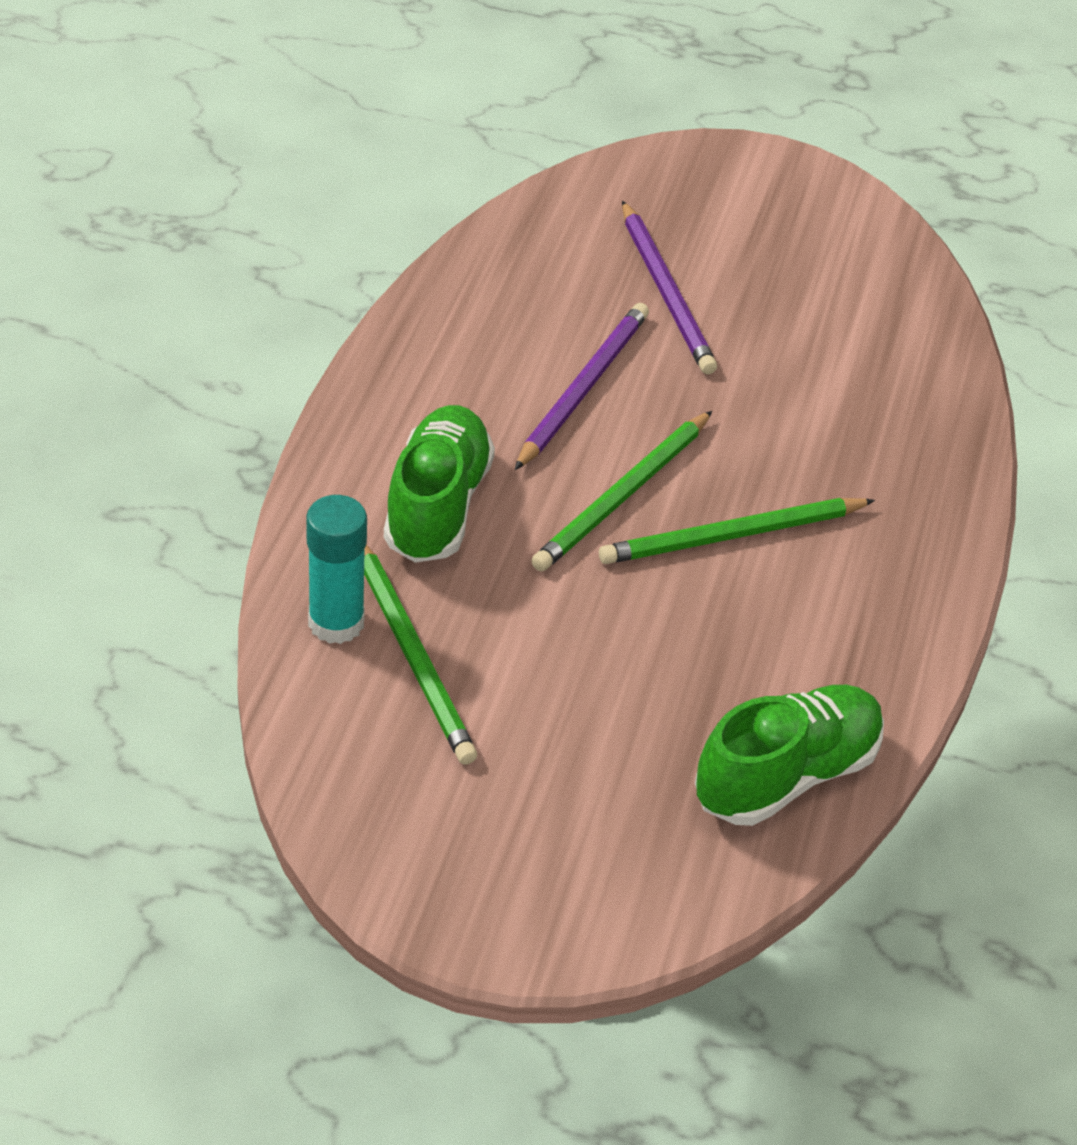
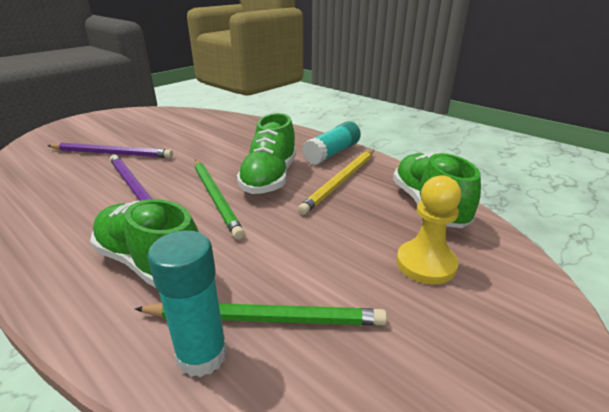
camera: 60 degrees left, 15 degrees down
(611, 791) = (426, 264): none -> yellow pawn
(731, 536) = (269, 178): green pencil -> green shoe
(788, 636) = (340, 182): none -> yellow pencil
(901, 591) = (332, 153): none -> turquoise glue stick

